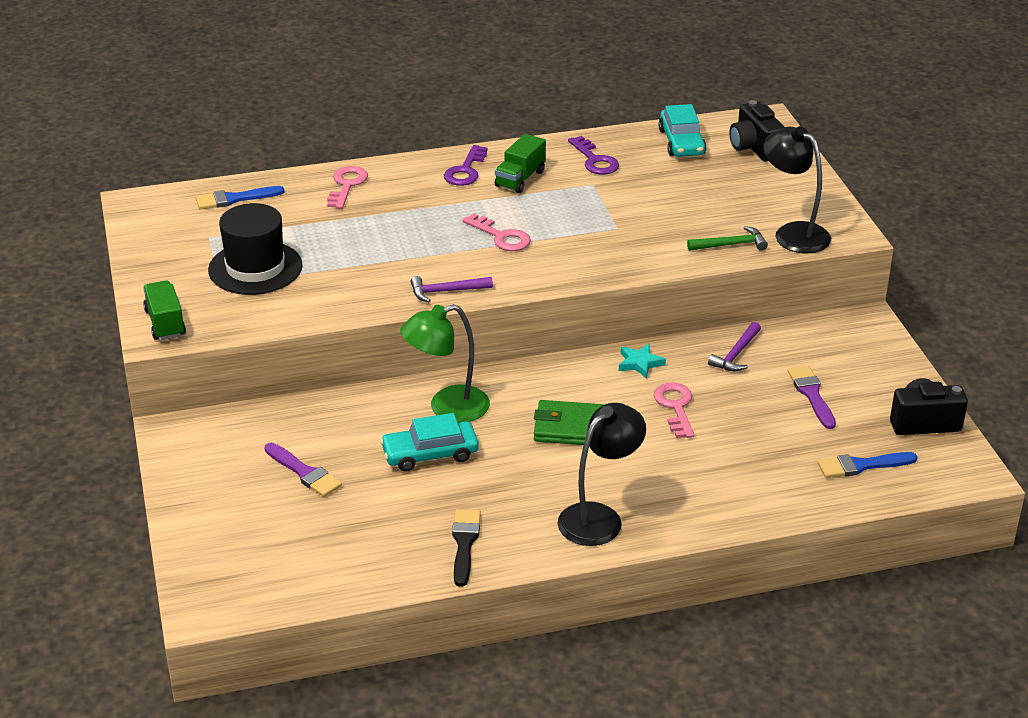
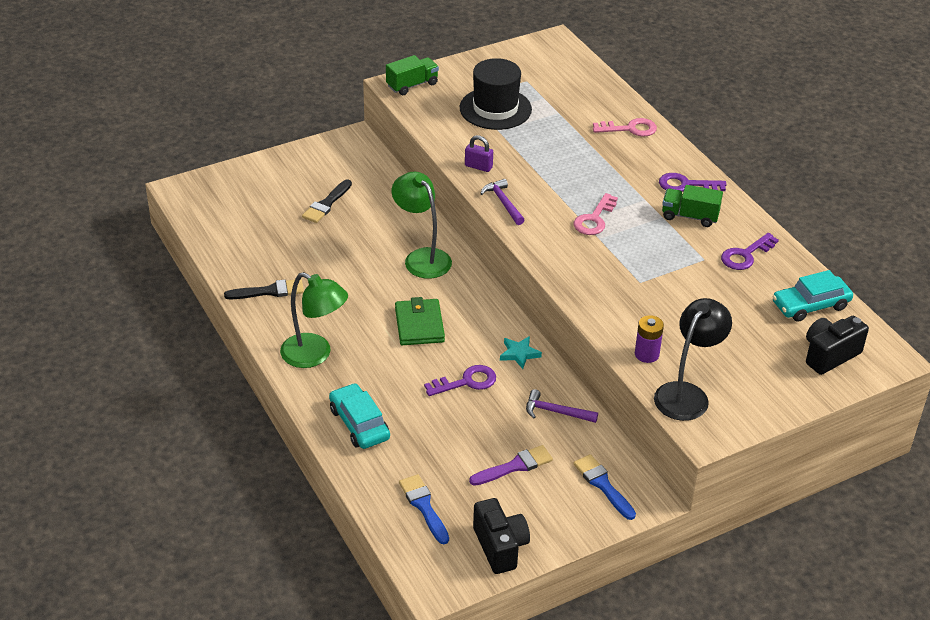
camera: 75 degrees right, 5 degrees up
(234, 199) = (582, 81): blue brush -> blue brush (602, 485)
(304, 472) = (326, 204): purple brush -> black brush
(368, 298) = (478, 166): none -> purple padlock
(430, 454) = (364, 258): turquoise car -> turquoise car (359, 423)
(599, 517) = (315, 355): black lamp -> green lamp
(675, 407) = (466, 382): pink key -> purple key
(731, 245) = (646, 354): green hammer -> purple battery

